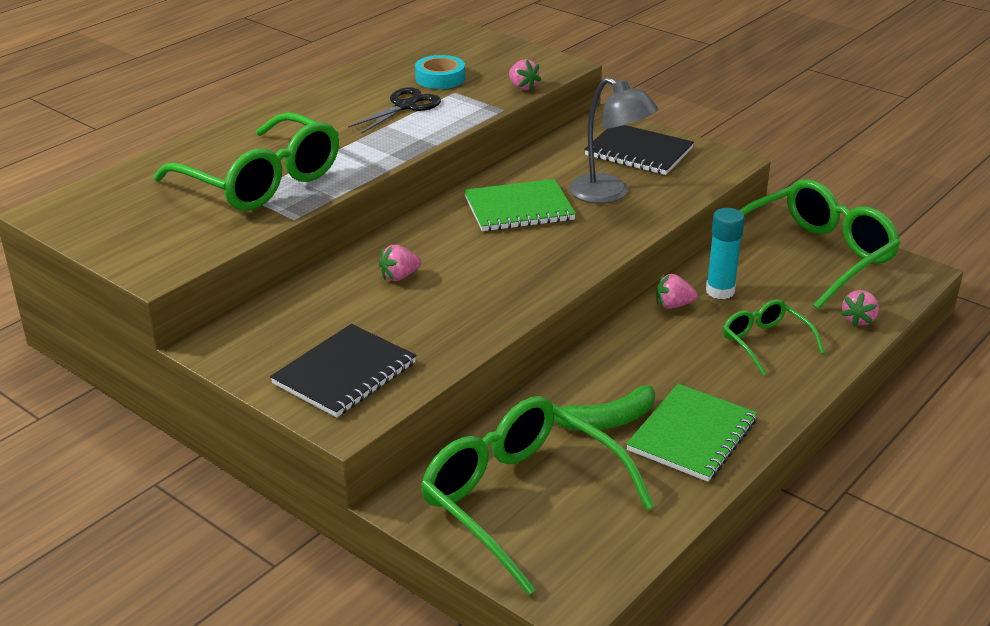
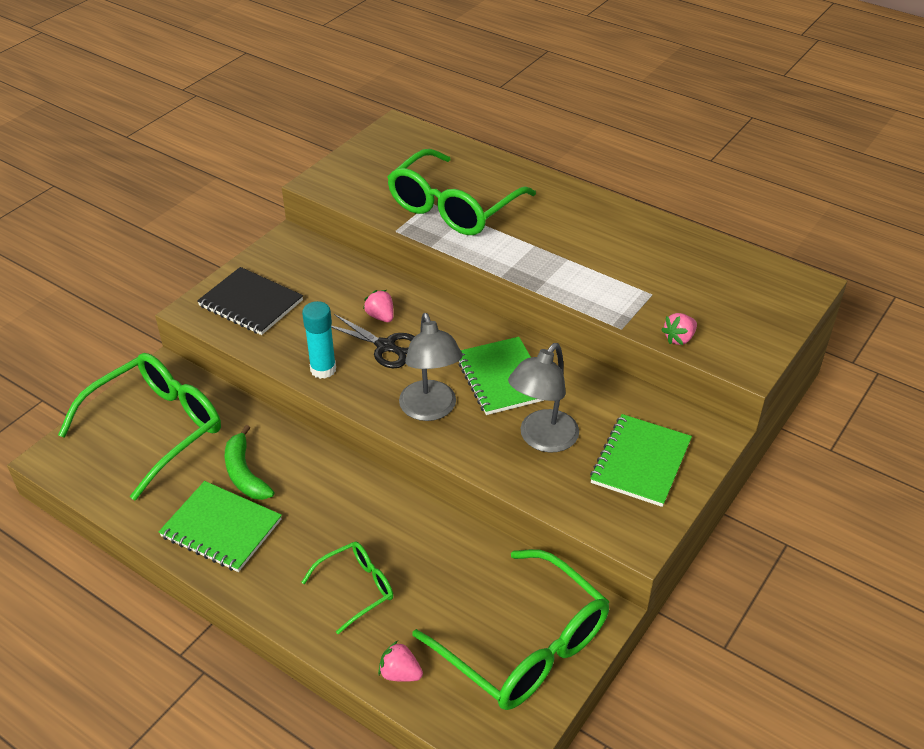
camera: 85 degrees right, 10 degrees up
(405, 106) = (610, 266): black scissors -> black scissors (385, 346)
(440, 78) = (681, 282): turquoise tape -> none
(563, 250) = (430, 410): none -> grey lamp
(639, 152) = (641, 462): black notebook -> green notebook
(673, 305) = (416, 520): pink strawberry -> none
(720, 291) = (445, 557): turquoise glue stick -> turquoise glue stick (323, 369)

